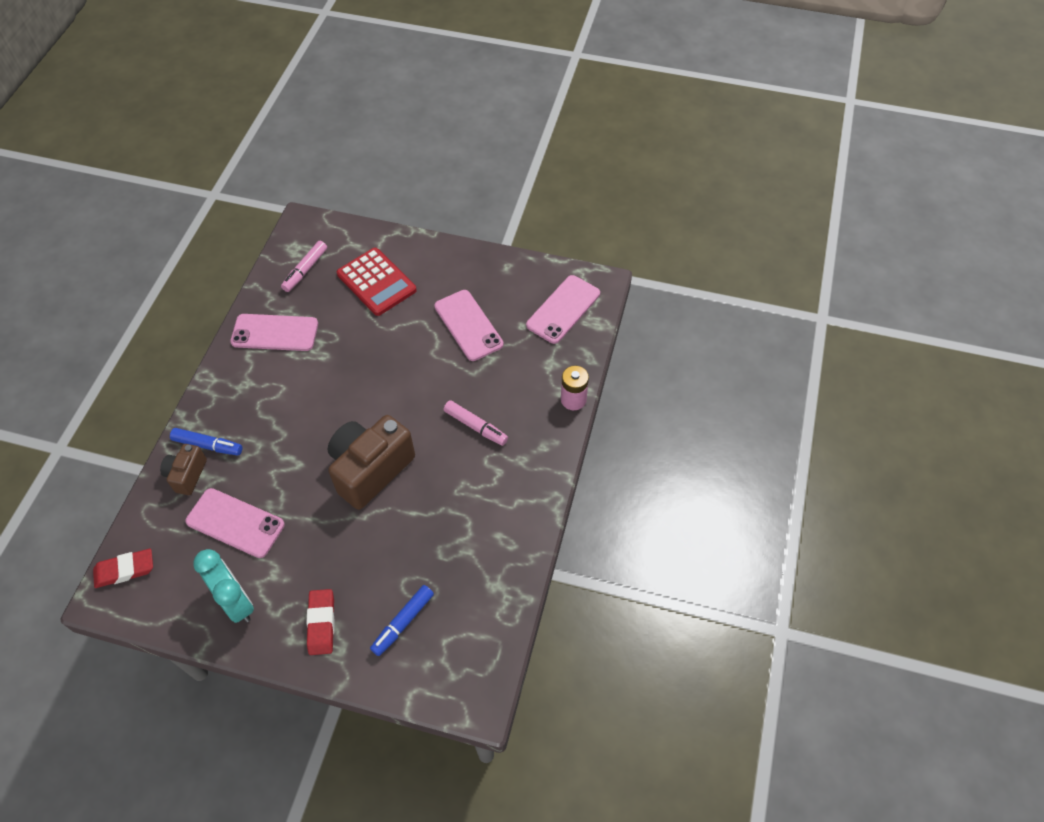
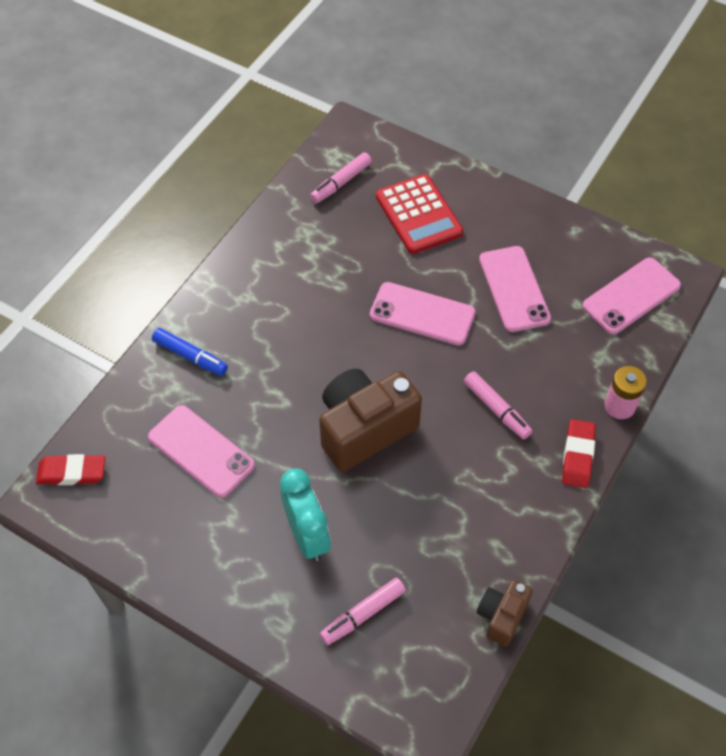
camera: 15 degrees right, 0 degrees up
(187, 475) = (160, 384): brown camera -> brown camera (501, 616)
(236, 602) = (183, 540): turquoise clock -> turquoise clock (307, 535)
(275, 333) = (291, 246): pink phone -> pink phone (422, 314)
(321, 623) = (271, 590): red eraser -> red eraser (577, 456)
(403, 622) = (362, 614): blue marker -> pink marker

